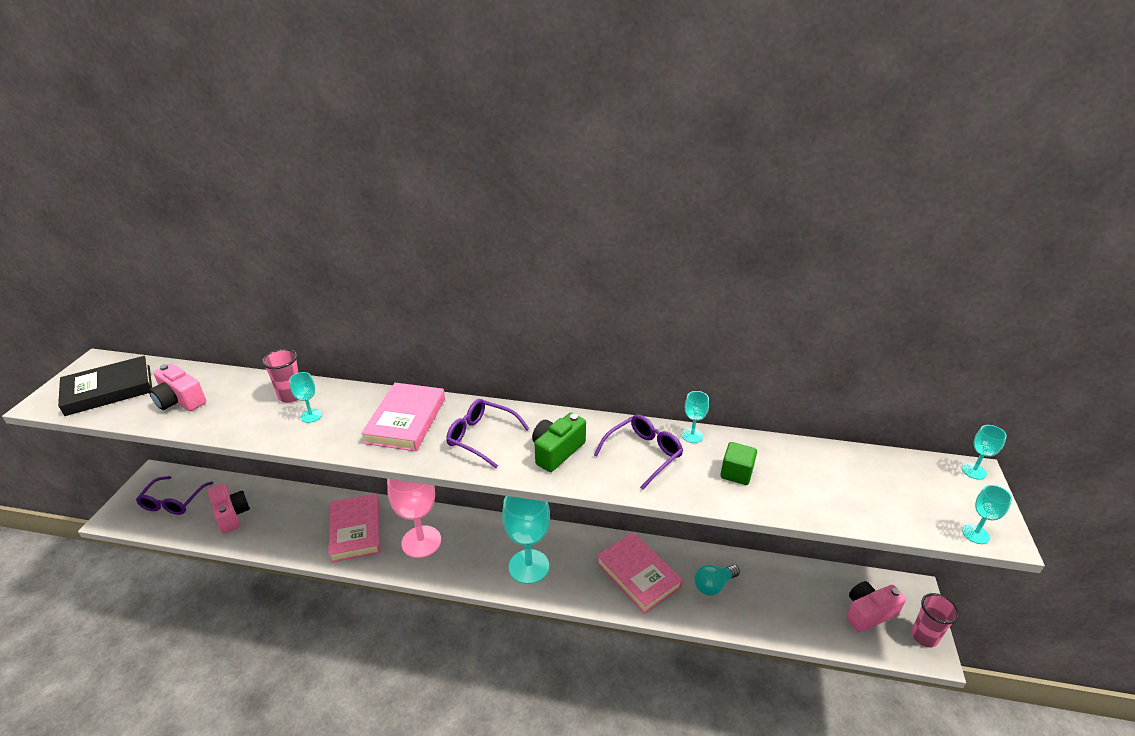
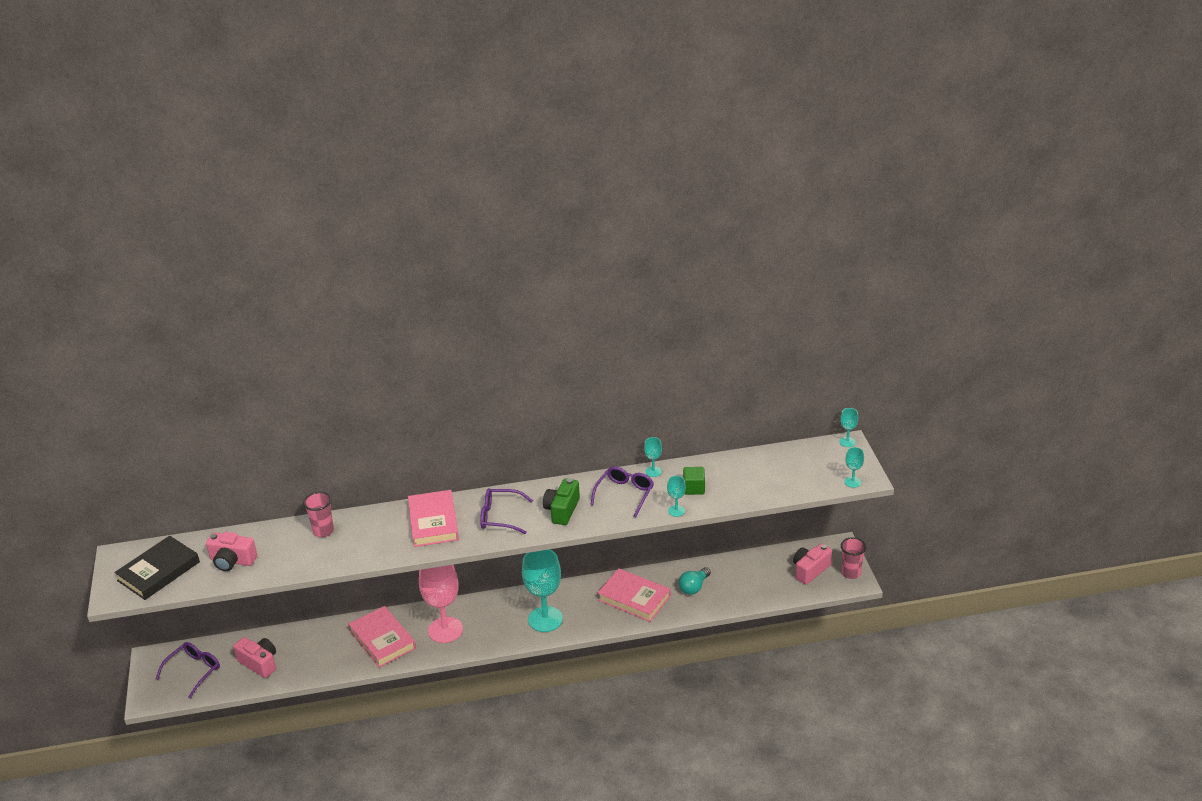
camera: 20 degrees left, 0 degrees up
(173, 502) = (194, 671): purple glasses -> purple glasses turned 135 degrees counterclockwise
(311, 416) = (354, 540): turquoise goblet -> turquoise goblet (676, 511)

